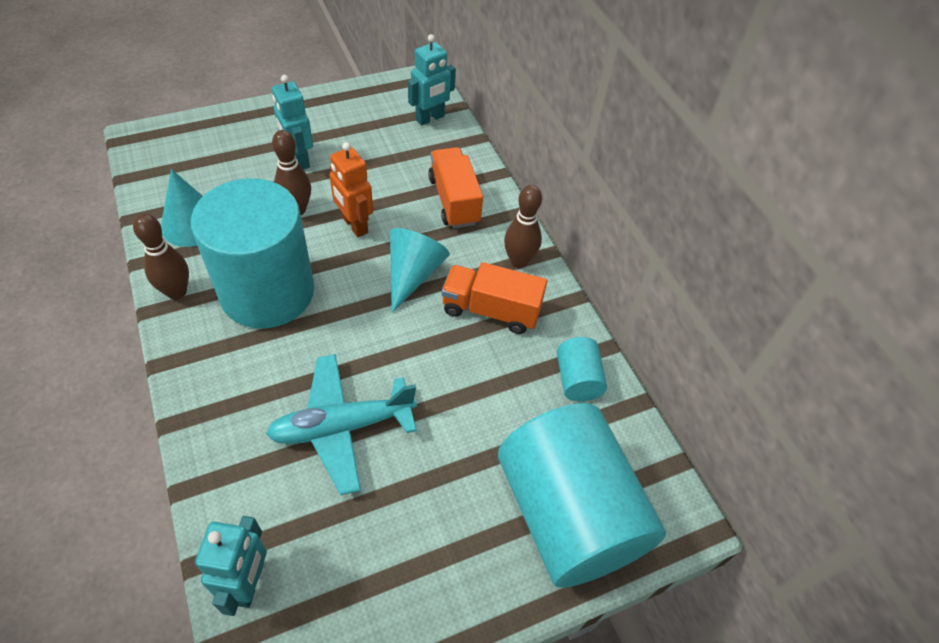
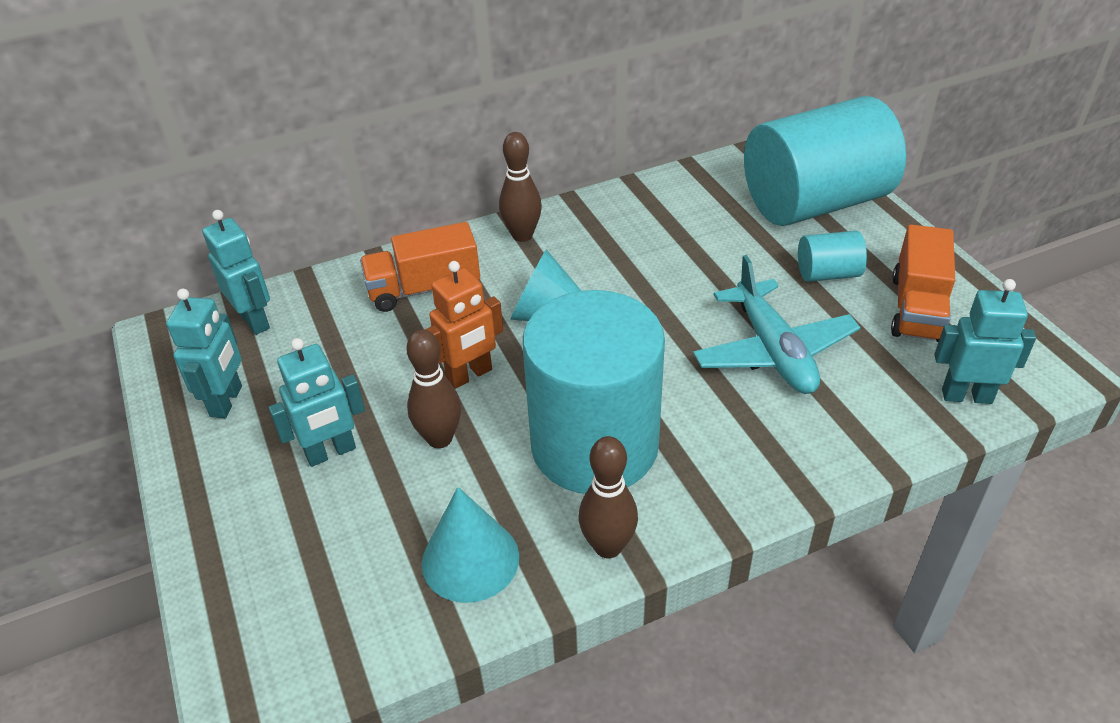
camera: 85 degrees left, 10 degrees down
(355, 113) = (227, 401): none -> turquoise robot
(491, 310) = (596, 253): orange truck -> orange truck (917, 308)
(577, 379) = (673, 197): turquoise cylinder -> turquoise cylinder (828, 273)

